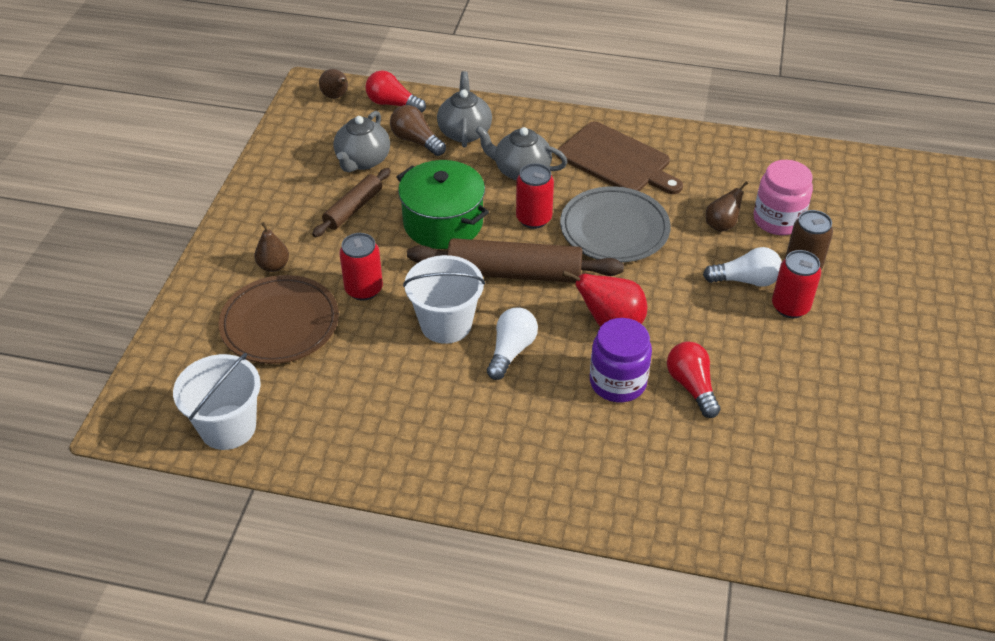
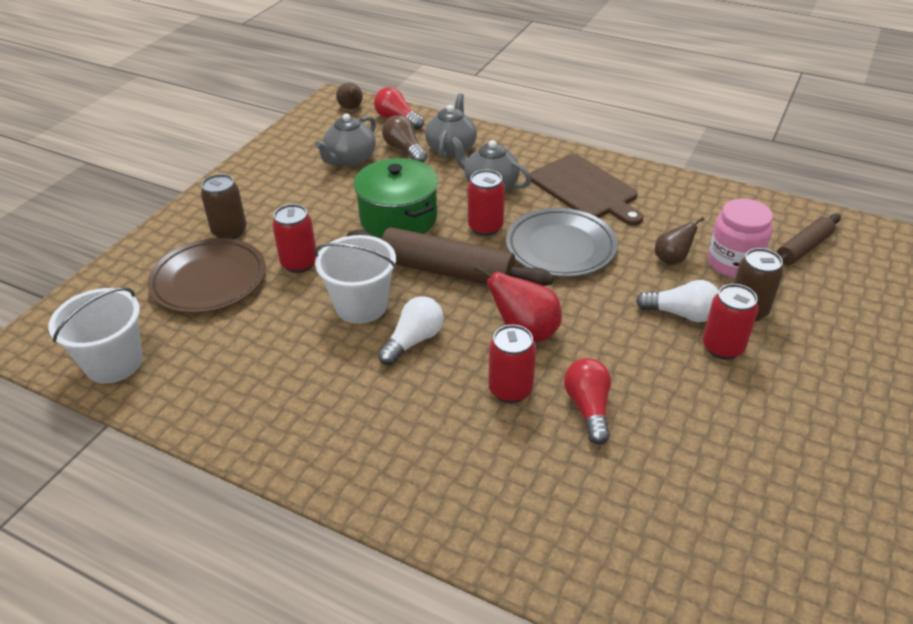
camera: 15 degrees right, 5 degrees down
(273, 266) = (229, 231): brown pear -> brown can
(353, 209) = (323, 195): brown rolling pin -> brown rolling pin (803, 248)
(618, 382) = (510, 390): purple jar -> red can

